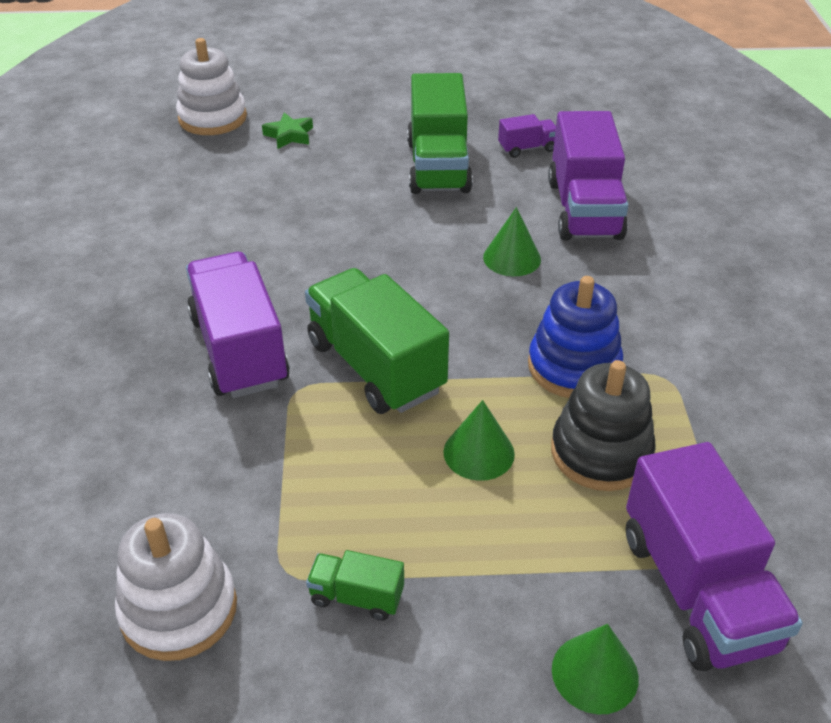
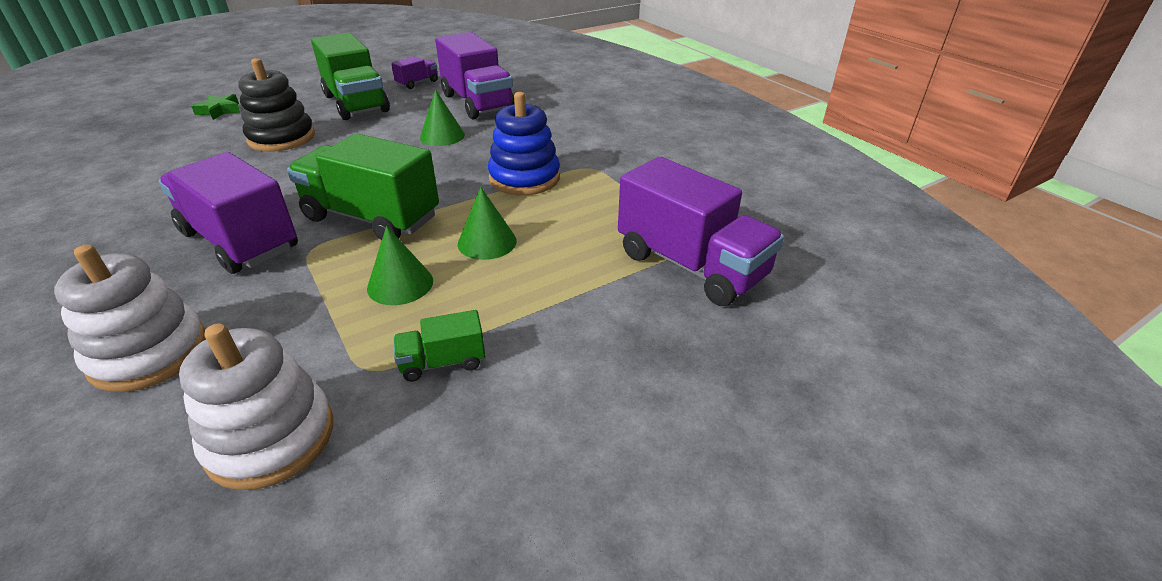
camera: 30 degrees left, 5 degrees down
(212, 118) = (141, 114): white stacking toy -> white stacking toy (149, 353)
(595, 673) = (660, 336): green cone -> green cone (400, 284)
(601, 452) = (575, 216): black stacking toy -> black stacking toy (282, 138)

